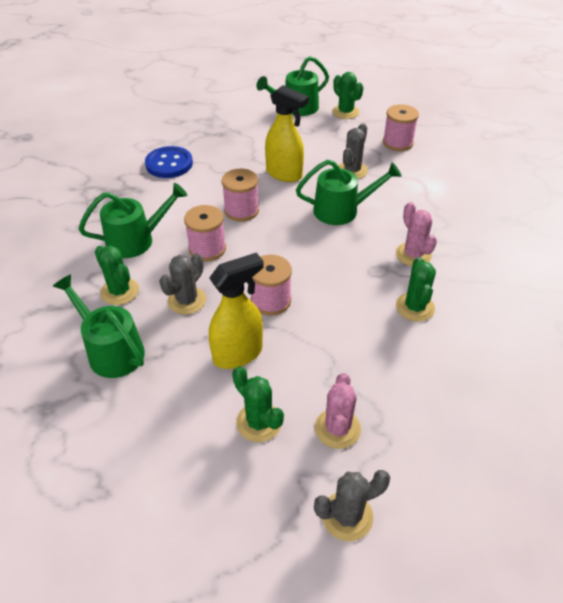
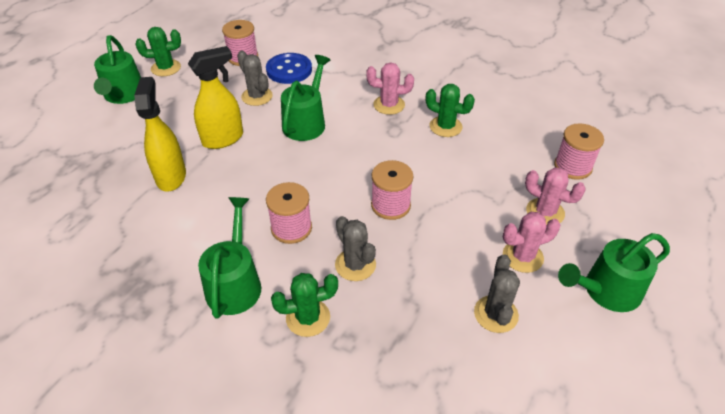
camera: 65 degrees left, 0 degrees up
(111, 350) = (391, 345): green watering can -> green watering can (606, 291)
(169, 164) = (122, 219): blue button -> blue button (289, 70)
(238, 354) = (443, 247): yellow spray bottle -> yellow spray bottle (171, 176)
(241, 210) = (253, 186): pink spool -> pink spool (572, 167)
(259, 422) = (522, 257): green cactus -> pink cactus
(347, 516) = (621, 234): grey cactus -> grey cactus (496, 314)

